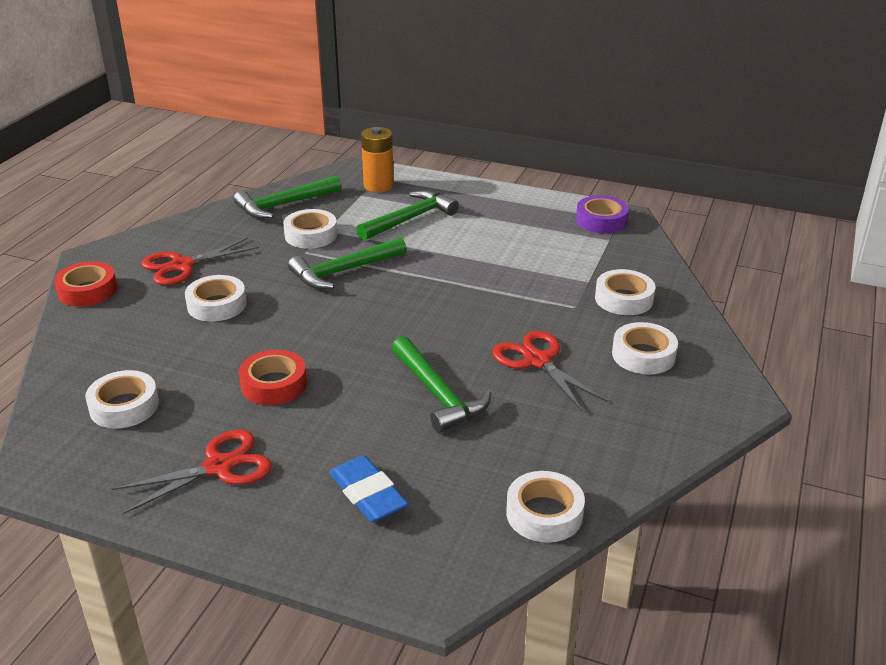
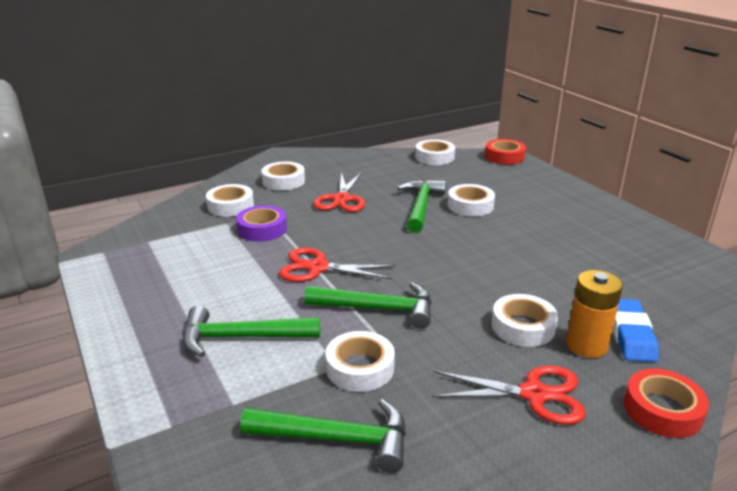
camera: 140 degrees left, 5 degrees down
(124, 406) = (640, 275): white tape -> white tape (470, 206)
(220, 467) = (583, 221): red scissors -> red scissors (317, 267)
(274, 384) = (519, 248): red tape -> red tape (504, 157)
(368, 494) = (508, 186): blue eraser -> blue eraser (630, 334)
(378, 186) = (193, 409): orange battery -> orange battery (586, 345)
(601, 220) = (114, 257): purple tape -> purple tape (262, 229)

